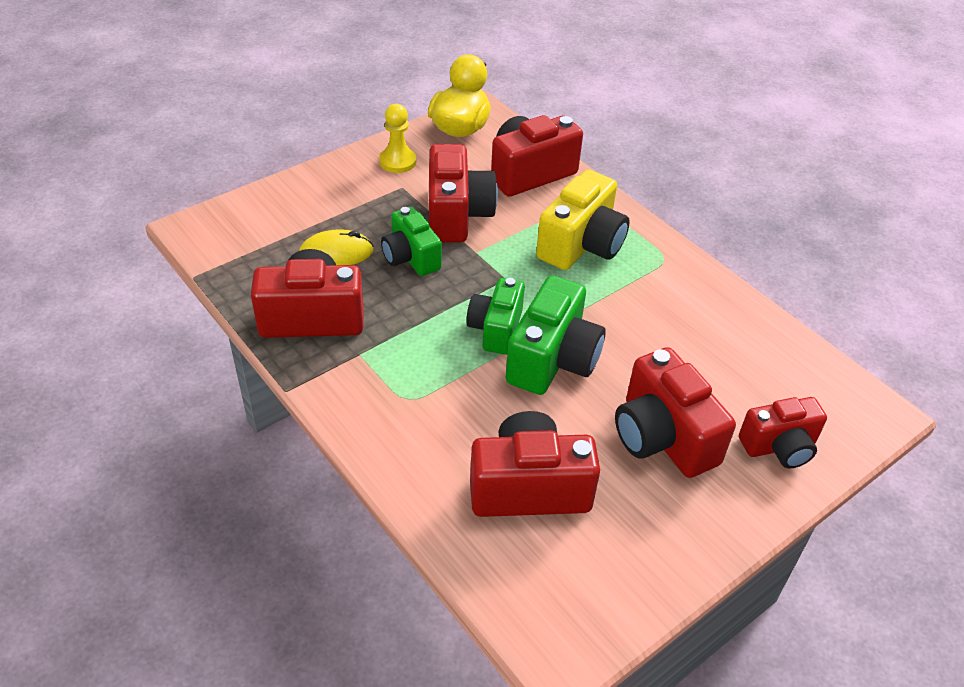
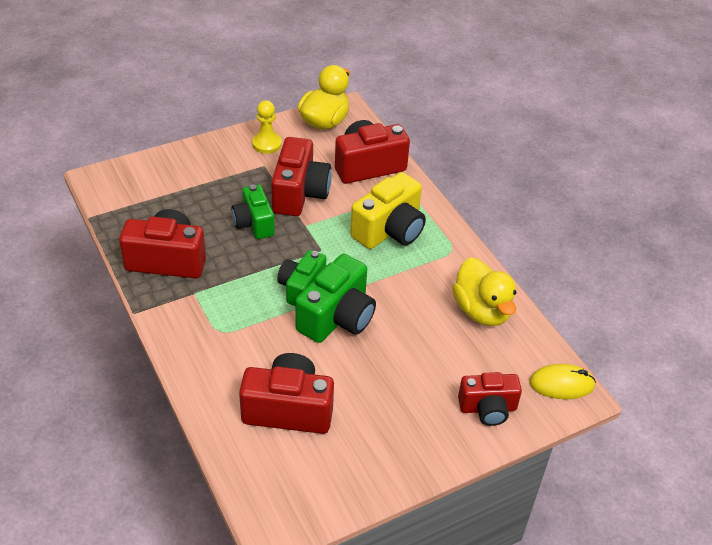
camera: 10 degrees right, 0 degrees up
(336, 253) = (198, 213): yellow mouse -> yellow mouse (561, 384)
(662, 437) = (400, 388): red camera -> none
(727, 326) = (482, 311): none -> yellow duck

